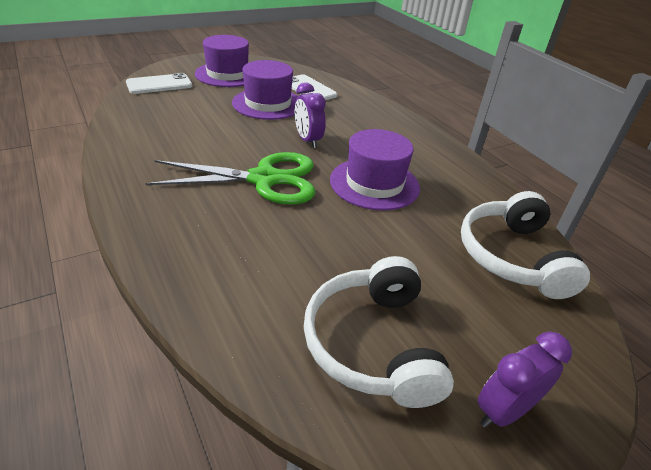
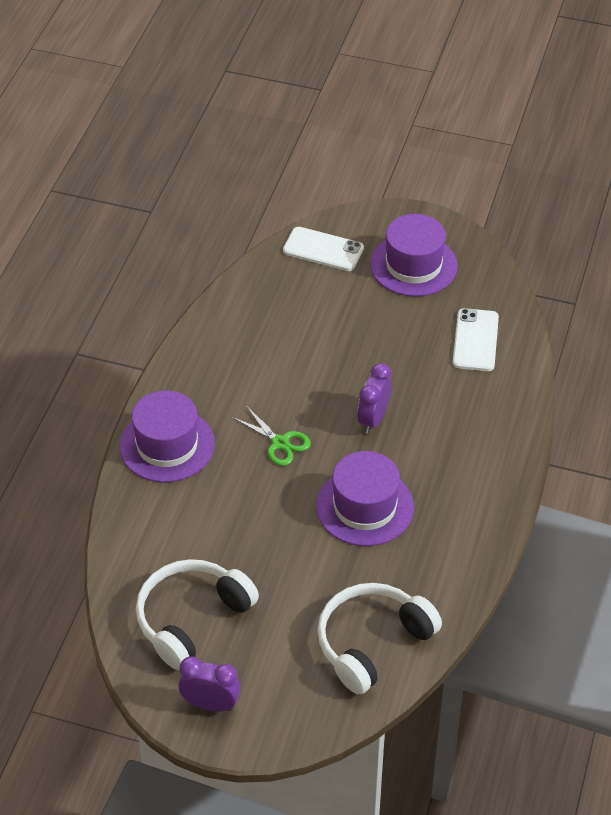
camera: 50 degrees right, 10 degrees up
(265, 179) = (280, 443): green scissors -> green scissors, size x0.51
(268, 104) = (399, 342): purple hat -> purple hat (167, 445)

